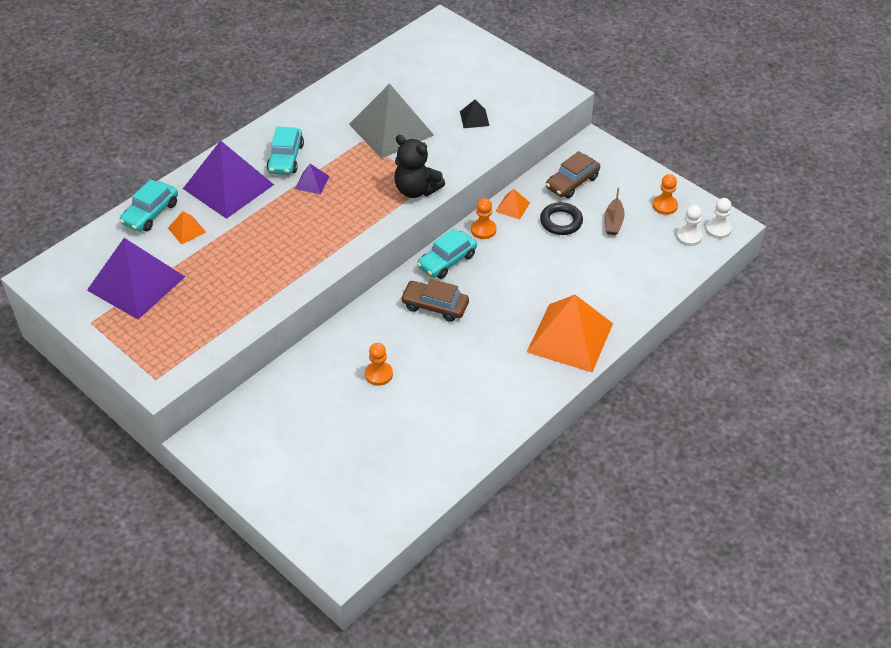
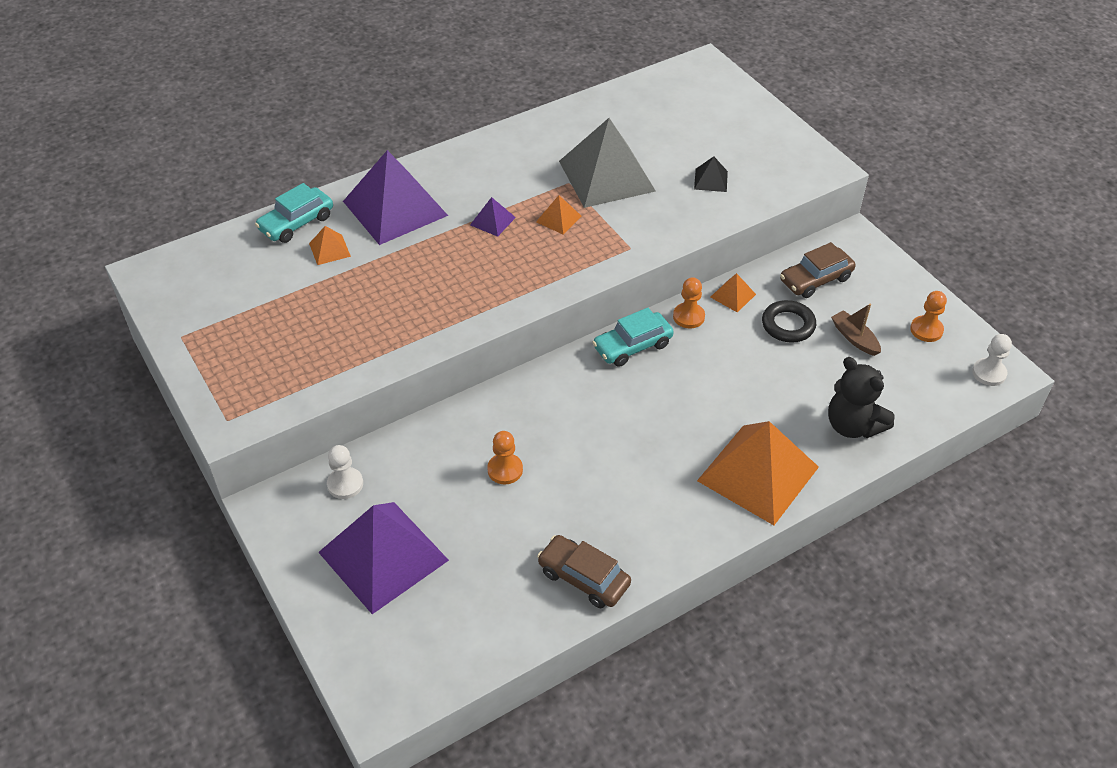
camera: 15 degrees right, 0 degrees up
(136, 283) = (249, 301): purple pyramid -> purple pyramid (383, 556)
(286, 158) = (472, 187): turquoise car -> none
(364, 171) = (558, 219): none -> orange pyramid
(416, 190) = (613, 252): black teddy bear -> black teddy bear (853, 425)
(435, 306) = (600, 399): brown car -> brown car (583, 578)
(613, 222) = (854, 338): brown boat -> brown boat turned 120 degrees clockwise
(689, 236) = (948, 375): white pawn -> white pawn (345, 484)

